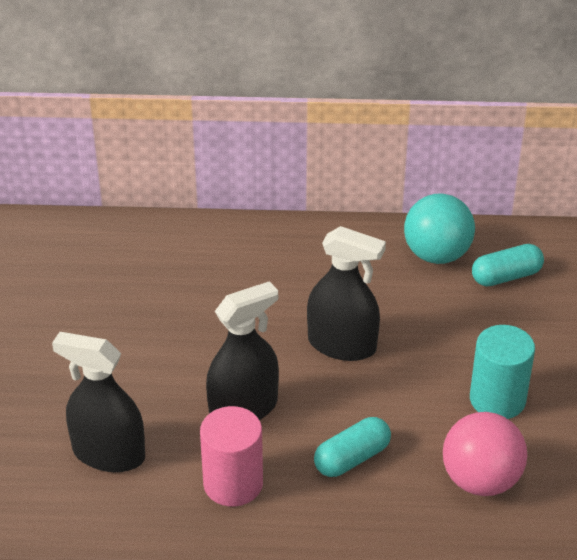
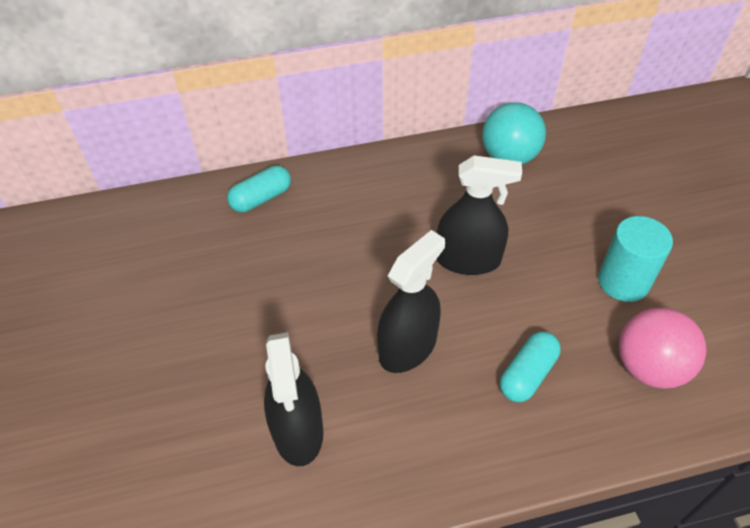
camera: 15 degrees left, 10 degrees up
(108, 454) = (298, 431): black spray bottle -> black spray bottle turned 105 degrees counterclockwise
(233, 483) = (430, 432): pink cylinder -> none
(506, 276) = (574, 164): turquoise capsule -> turquoise capsule (261, 198)

